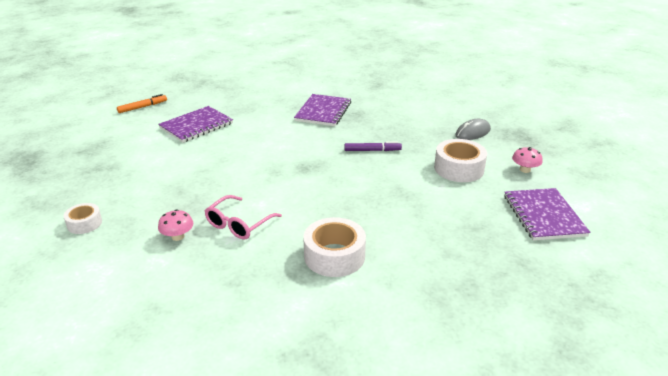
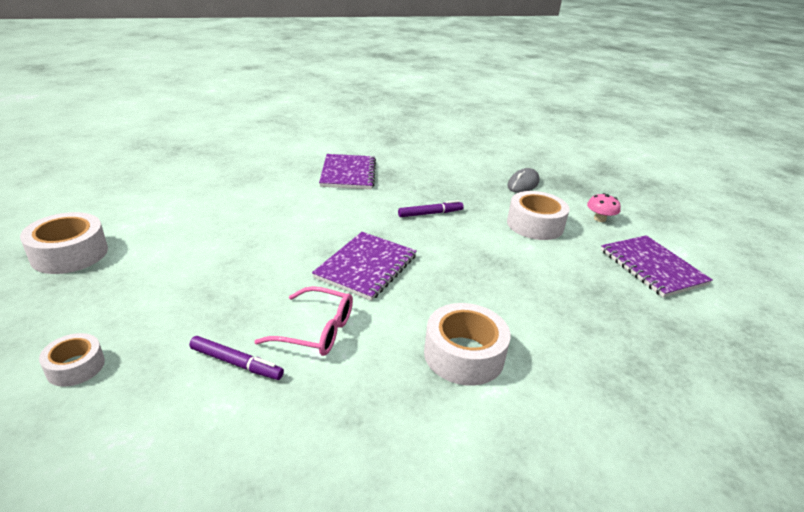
camera: 20 degrees left, 0 degrees up
(104, 153) = (69, 254): none -> white tape
(142, 107) = (105, 185): orange marker -> none
(178, 236) = (236, 363): pink mushroom -> purple marker
(196, 126) = (194, 203): purple notebook -> purple notebook (366, 267)
(239, 224) = (316, 331): pink glasses -> pink glasses turned 90 degrees counterclockwise

